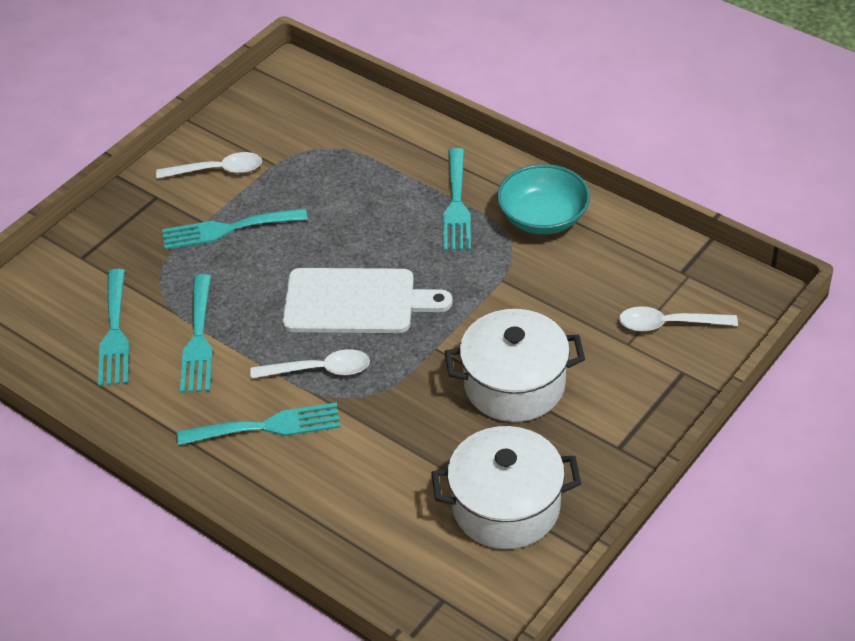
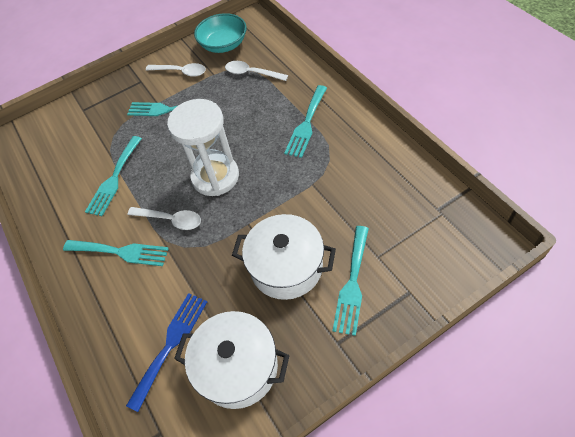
camera: 25 degrees right, 10 degrees up
(115, 333) = (73, 162): turquoise fork -> turquoise fork (352, 283)
(356, 302) = (215, 177): white cutting board -> white hourglass
(403, 508) = (170, 344): none -> blue fork
(543, 218) = (357, 145): turquoise bowl -> turquoise bowl (223, 45)
(669, 324) = (413, 249): white spoon -> white spoon (252, 73)

